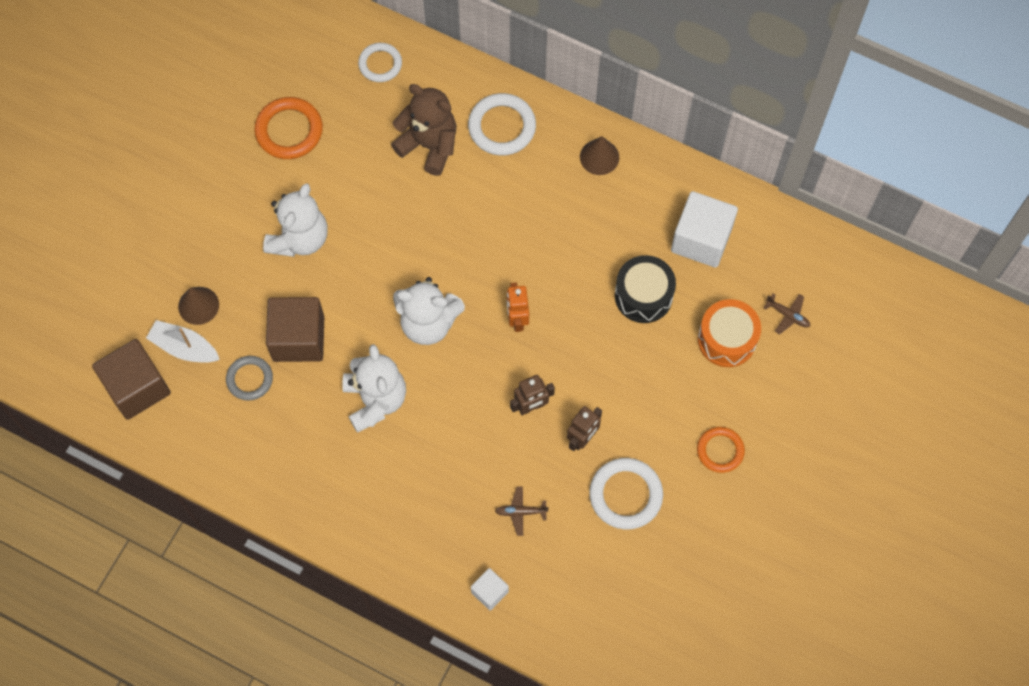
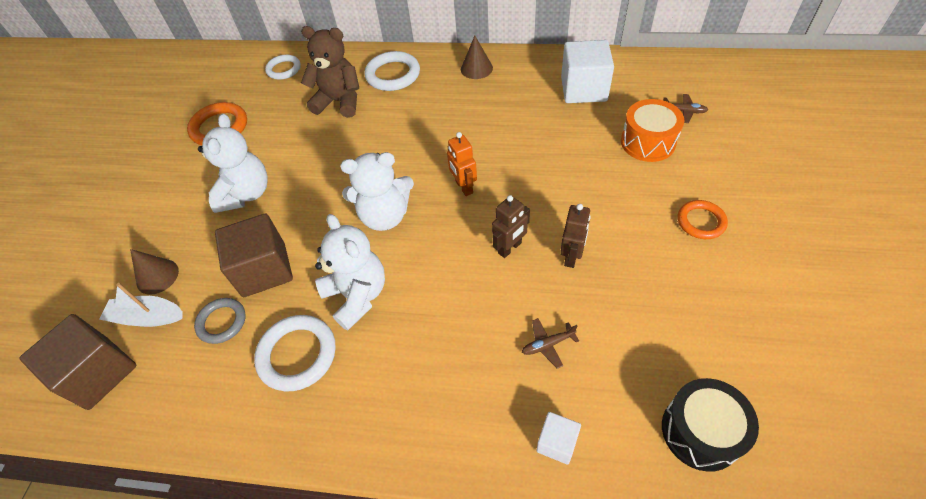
camera: 15 degrees left, 15 degrees down
(625, 495) = (641, 289): white ring -> white ring (297, 354)
(643, 295) = (561, 137): black drum -> black drum (700, 431)

